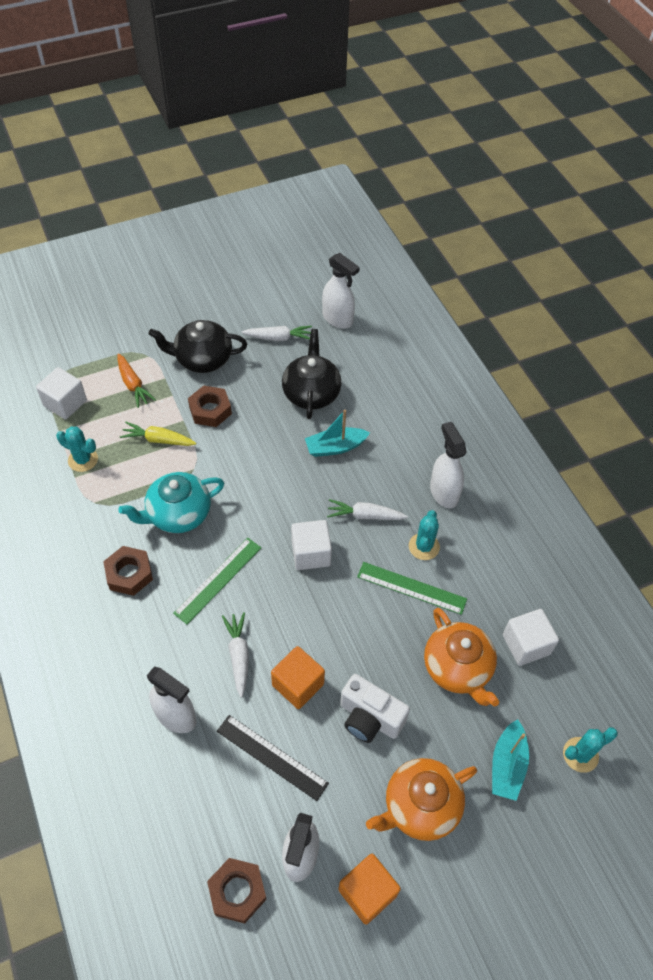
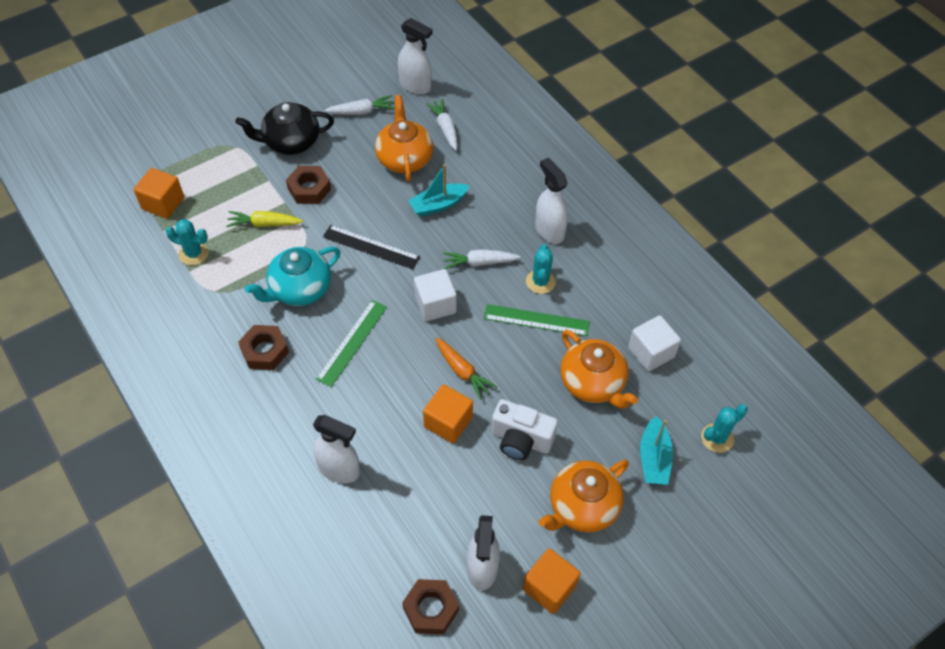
camera: 10 degrees left, 0 degrees up
(65, 403) = (163, 203): white cube -> orange cube
(133, 385) = (227, 176): orange carrot -> orange carrot (462, 371)
(238, 655) = (386, 406): white carrot -> white carrot (445, 128)
(271, 757) = (437, 489): black ruler -> black ruler (371, 247)
(311, 393) = (404, 159): black teapot -> orange teapot

